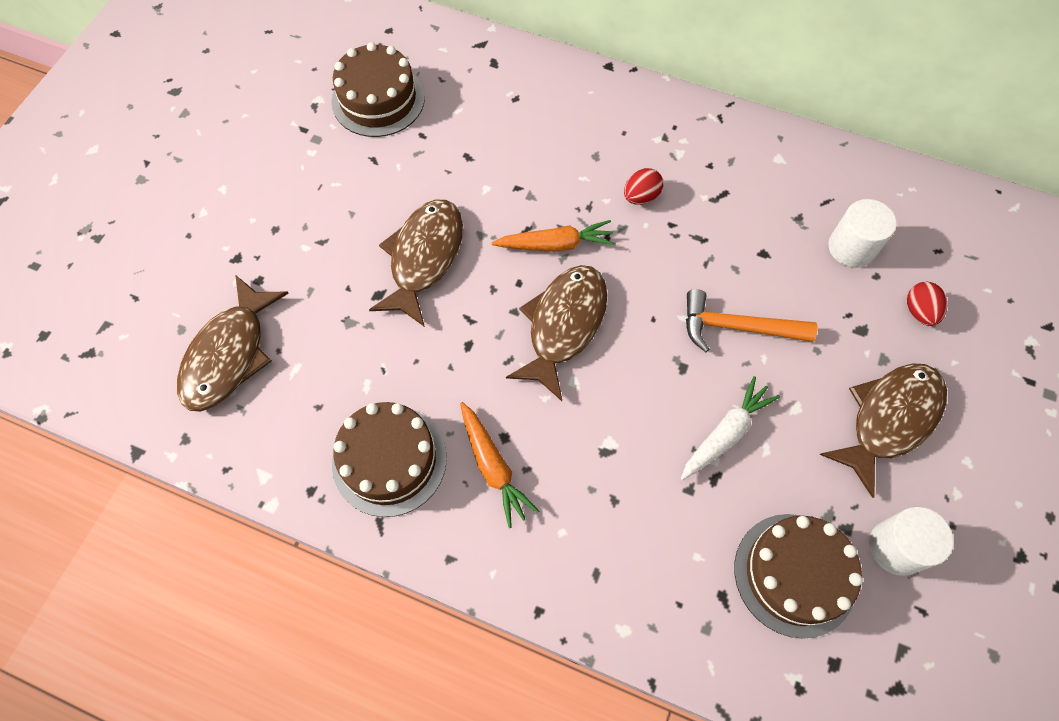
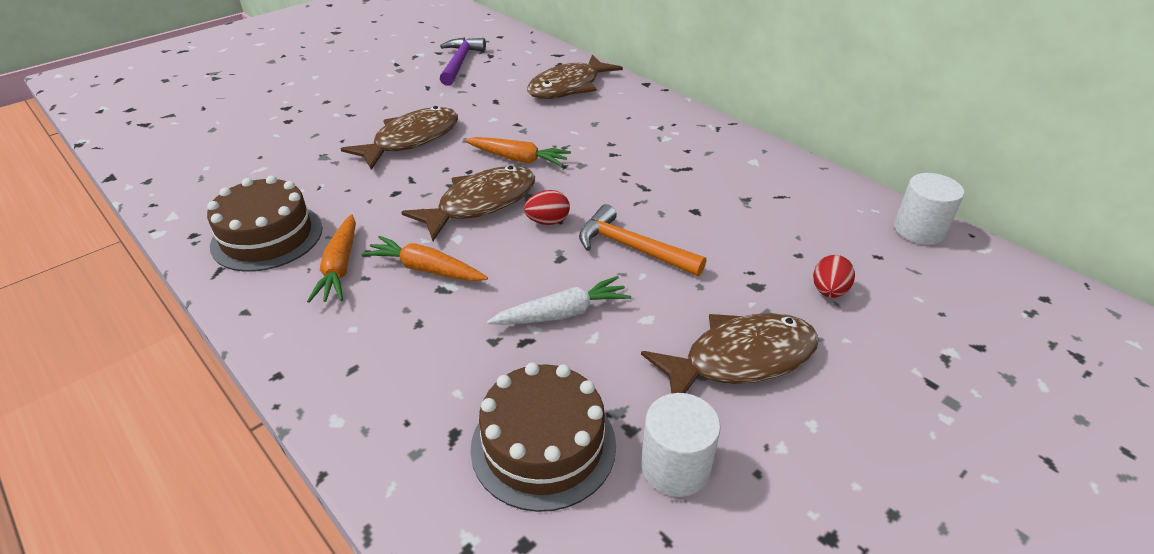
camera: 25 degrees right, 25 degrees down
(229, 354) = (226, 149): brown fish -> brown fish (568, 87)
(378, 99) = (460, 62): brown cake -> purple hammer
(574, 434) = (426, 269): none -> orange carrot
(641, 196) = (612, 152): red egg -> red egg (547, 221)
(851, 248) = (785, 230): white cylinder -> white cylinder (919, 230)

